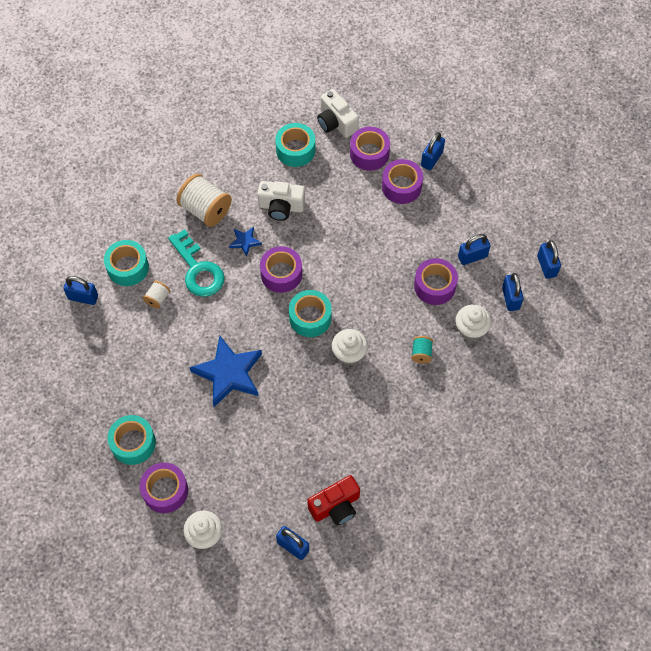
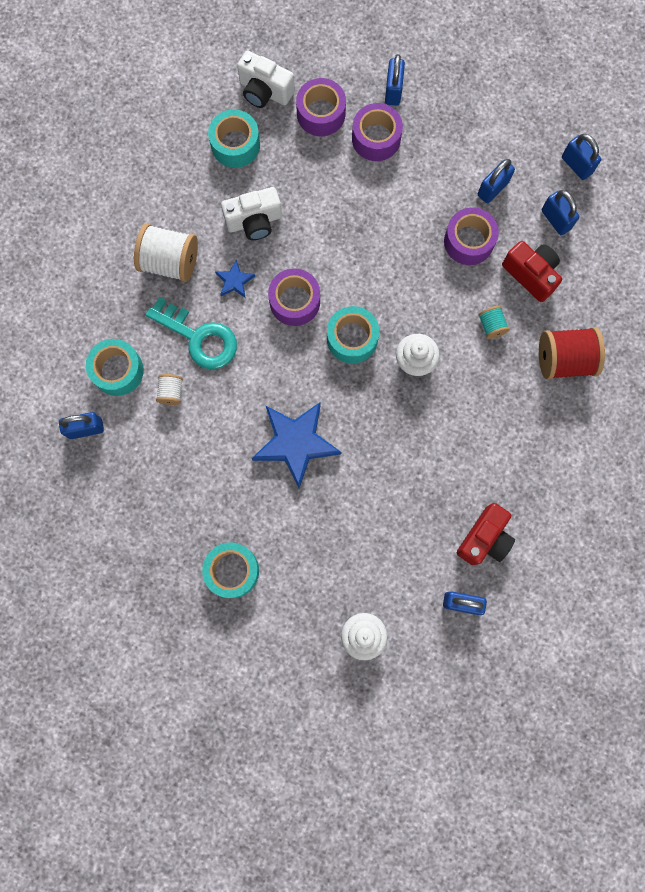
camera: 25 degrees left, 15 degrees up
(165, 491) = (295, 607): purple tape -> none
(466, 402) = (564, 360): none -> red spool
(471, 329) = (531, 274): white cupcake -> red camera

